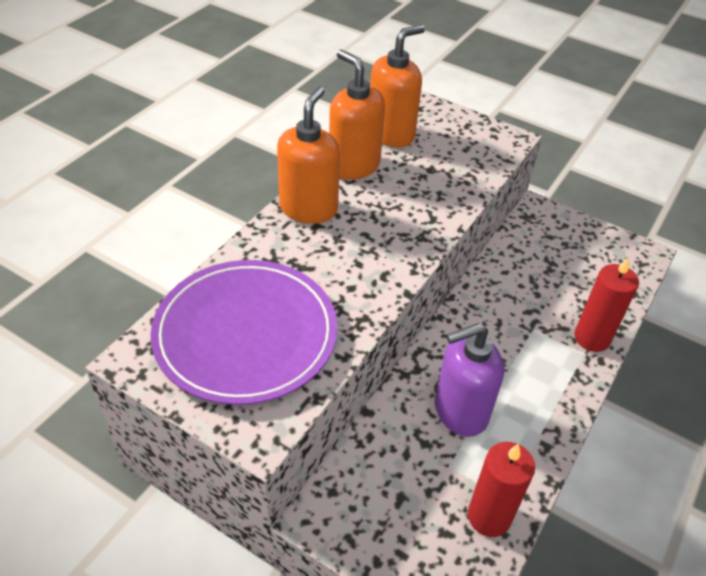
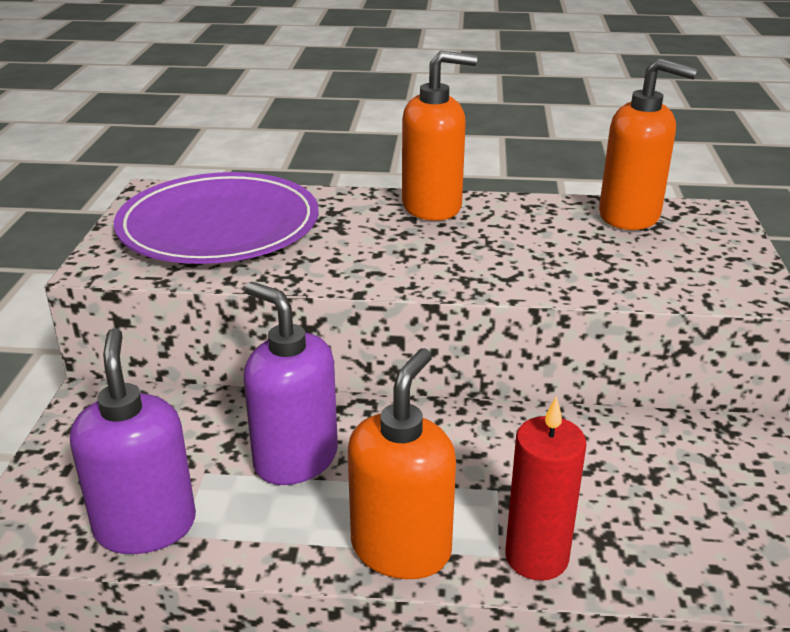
camera: 65 degrees right, 15 degrees down
(353, 165) = (537, 210): orange soap dispenser -> orange soap dispenser (401, 548)
(489, 516) = (145, 526): red candle -> purple soap dispenser

